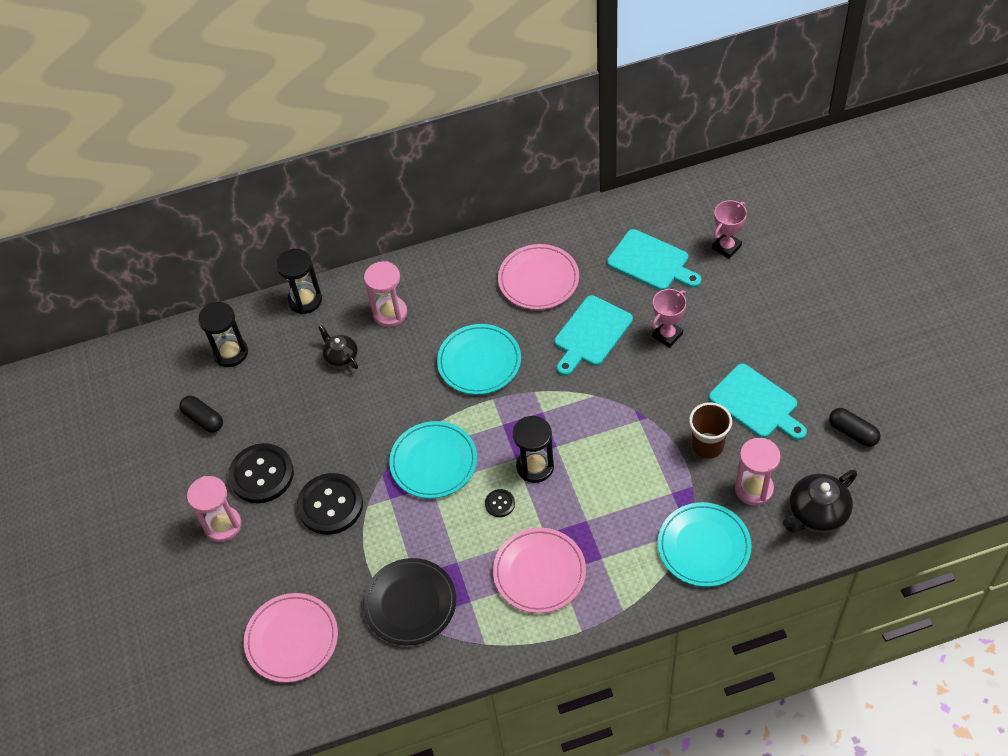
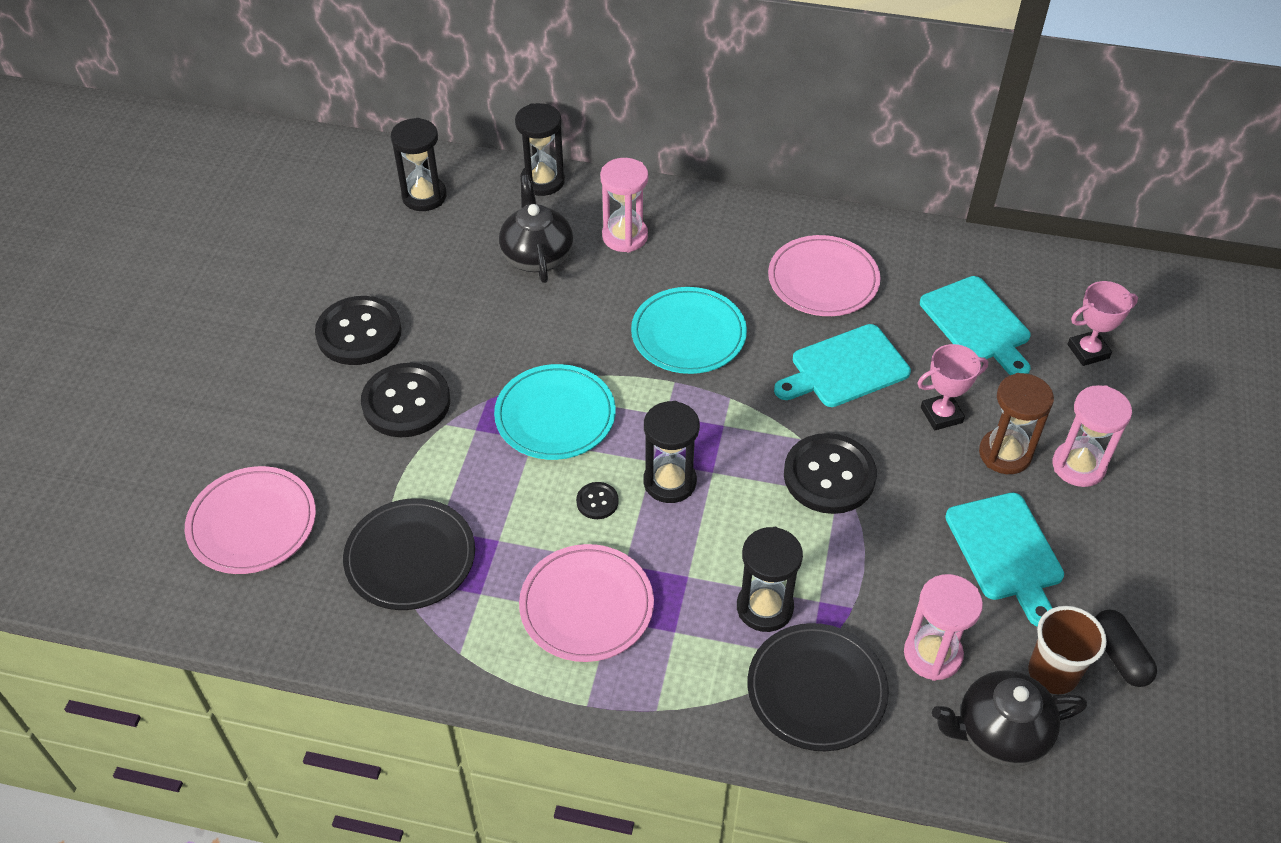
camera: 25 degrees right, 5 degrees down
(203, 419) = (344, 248): black capsule -> none
(223, 525) = (278, 364): pink hourglass -> pink hourglass (1078, 466)
(341, 357) = (537, 256): black teapot -> black teapot, size x1.59
(627, 410) = (829, 476): none -> black button
(643, 514) = (764, 607): none -> black hourglass
(704, 546) = (816, 689): turquoise plate -> black plate
(707, 445) = (905, 569): brown cup -> brown cup (1052, 673)
(719, 341) = (1005, 454): none -> brown hourglass

